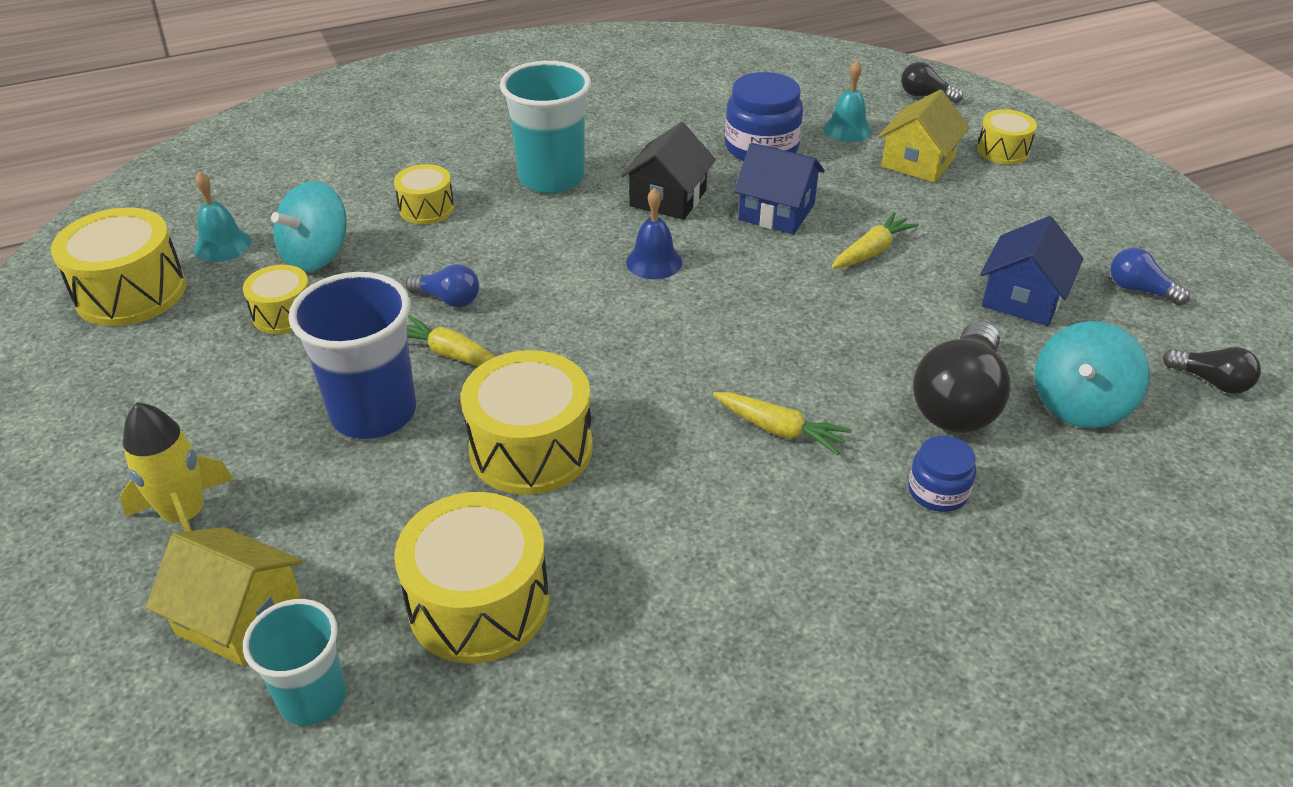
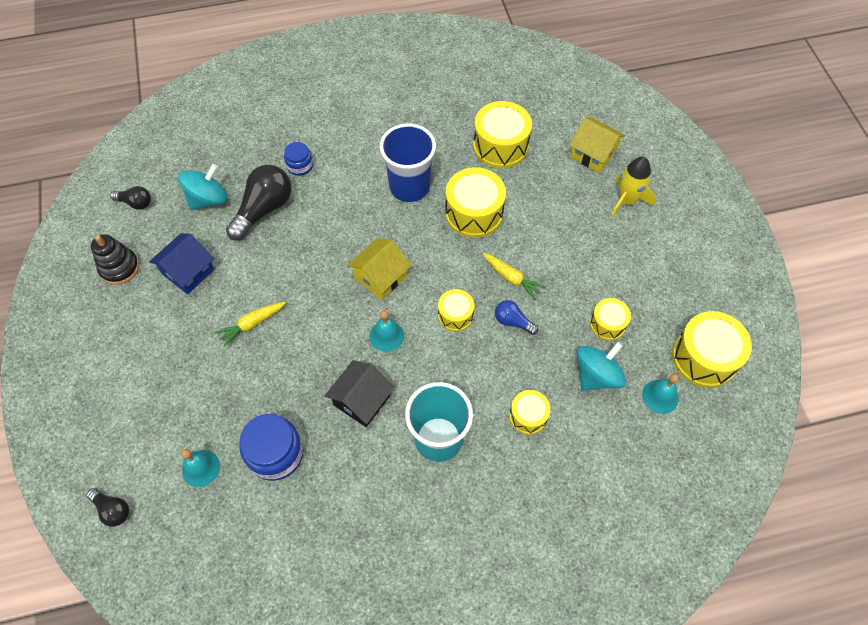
camera: 170 degrees left, 20 degrees up
(313, 698) = (560, 121): turquoise cup -> none
(373, 413) = (549, 245): blue cup -> blue cup (409, 187)
(654, 262) = (386, 335): blue bell -> turquoise bell
(776, 212) = (294, 373): blue house -> none
(779, 430) = (356, 206): yellow carrot -> none
(918, 162) = (171, 415): yellow house -> yellow house (380, 277)
(1002, 151) = (103, 419): yellow drum -> yellow drum (455, 315)
(1139, 290) = (119, 268): blue light bulb -> black stacking toy
(1211, 381) = (135, 203): black light bulb -> black light bulb turned 150 degrees clockwise

